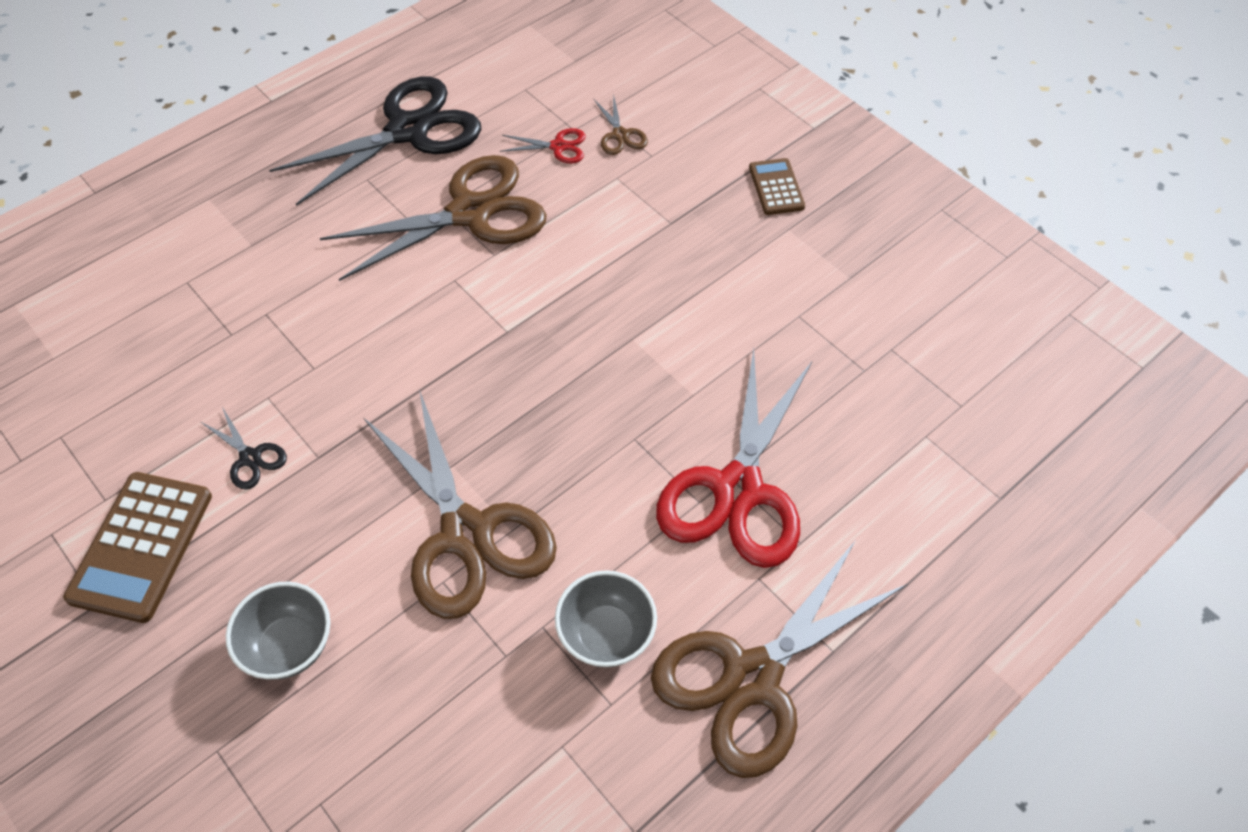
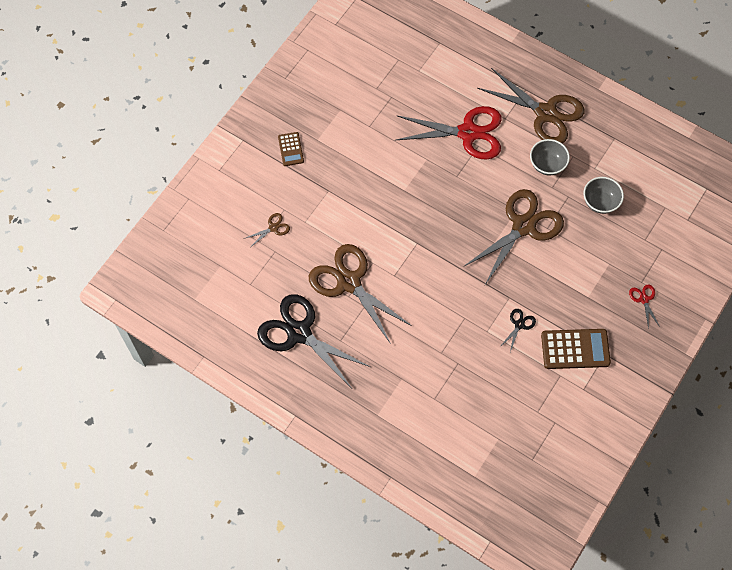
camera: 105 degrees left, 10 degrees up
(289, 645) = (594, 273): grey bowl -> grey bowl (600, 202)
(558, 146) = (290, 255): red scissors -> red scissors (644, 299)
(776, 187) = (291, 149): brown calculator -> brown calculator turned 75 degrees counterclockwise

